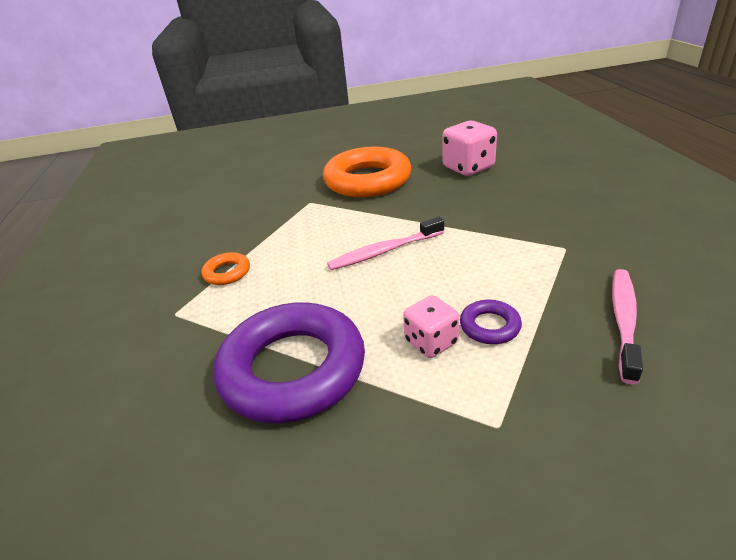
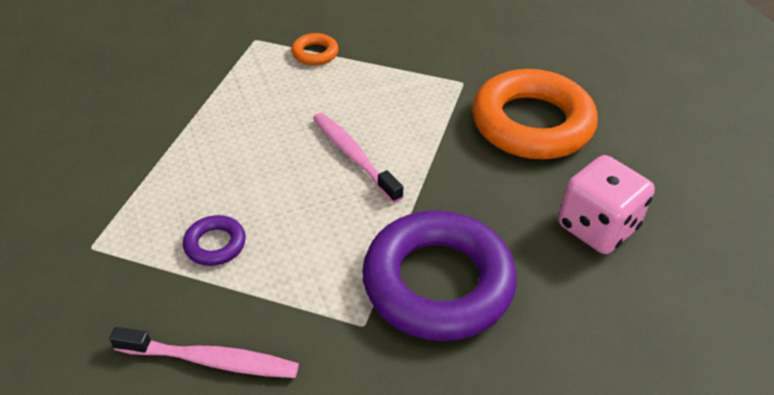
camera: 75 degrees right, 10 degrees up
(293, 369) = (176, 120): purple ring -> purple ring (438, 283)
(431, 342) = (198, 202): pink dice -> none

